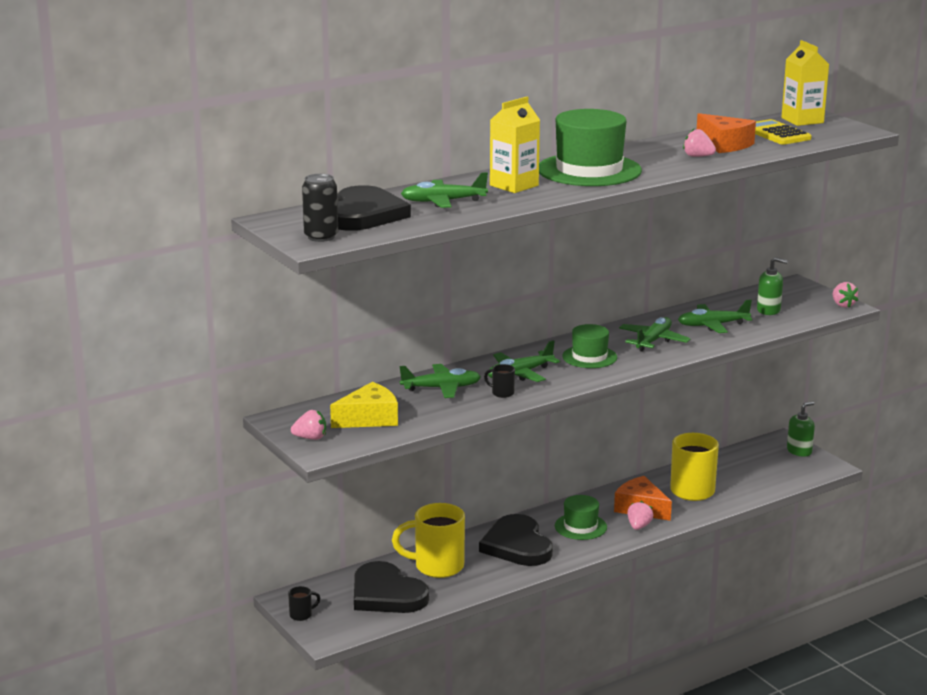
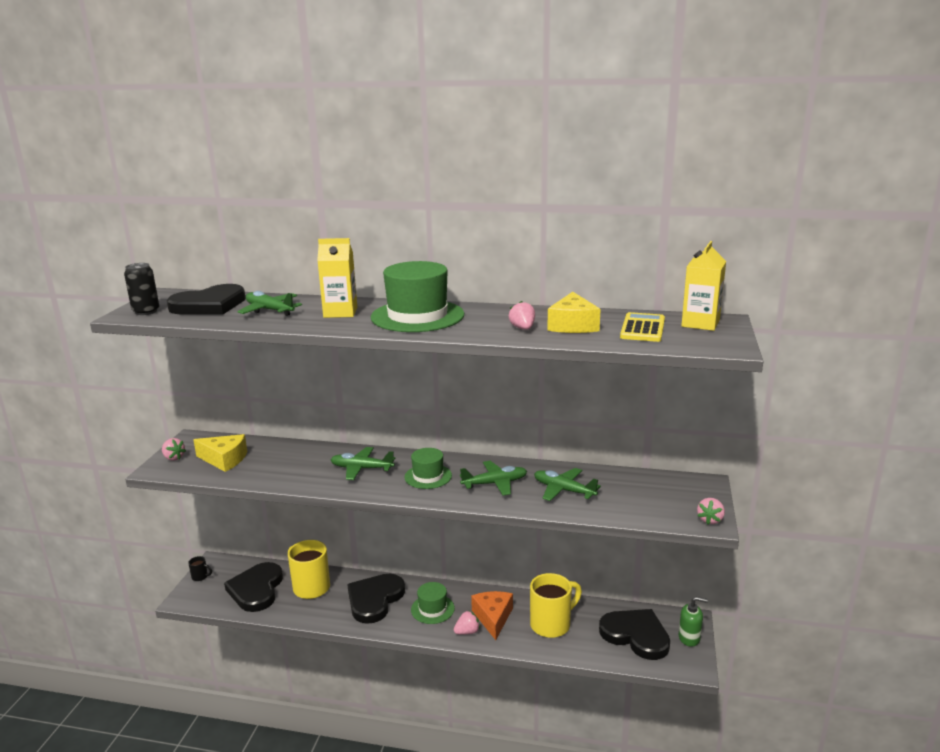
camera: 45 degrees right, 0 degrees up
(441, 388) = (301, 457): green plane -> none
(502, 393) = (322, 477): black mug -> none
(724, 144) = (572, 325): orange cheese -> yellow cheese
(762, 467) = (636, 635): none -> black heart
(768, 310) = (634, 497): green soap dispenser -> none

